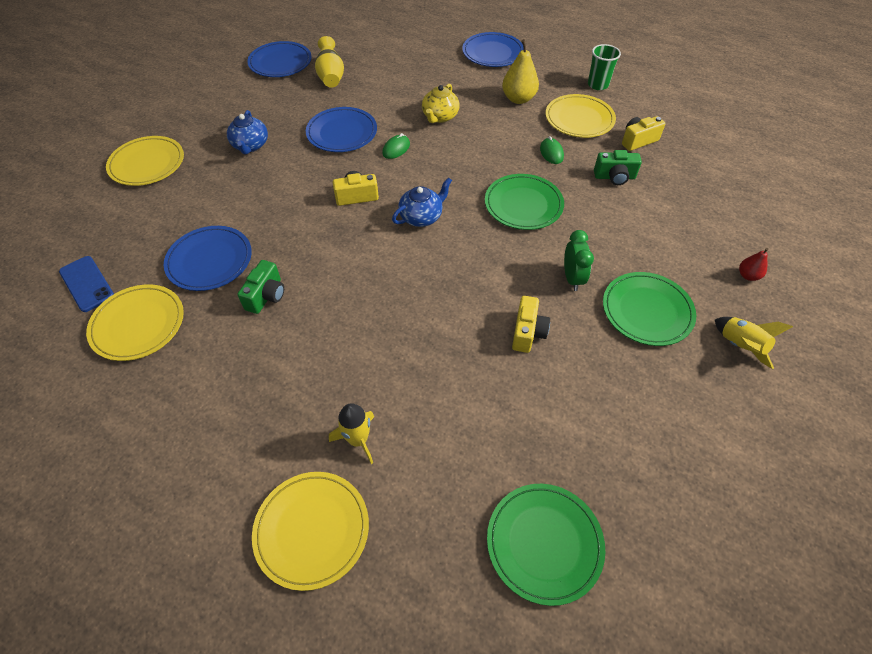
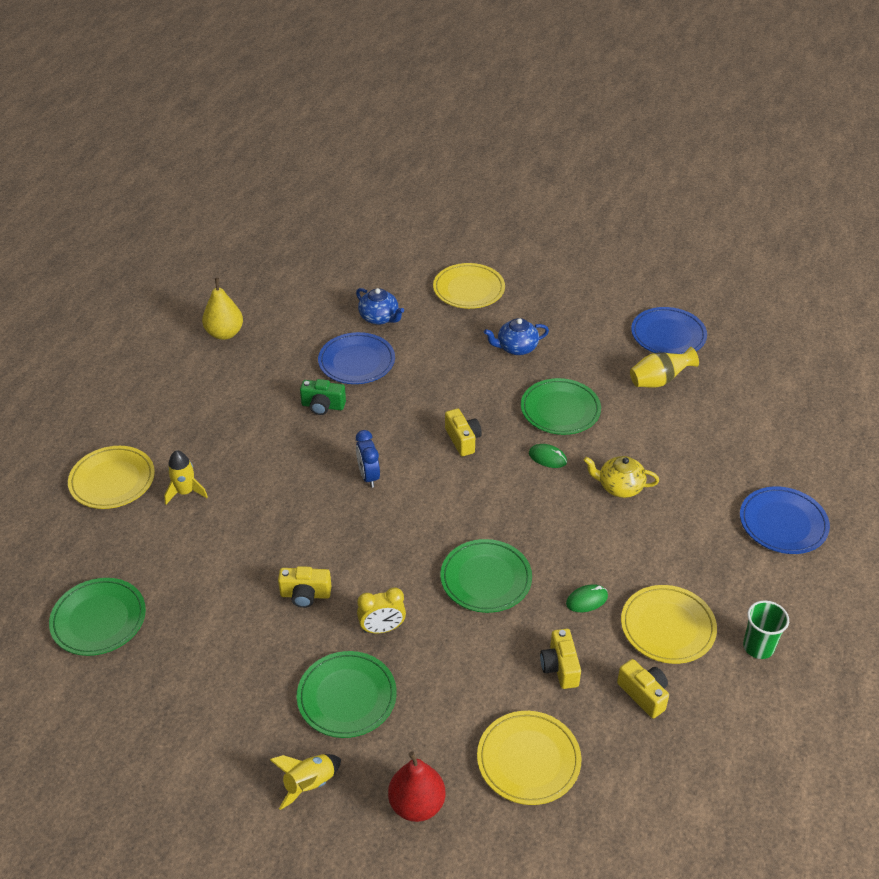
camera: 80 degrees right, 10 degrees down
(87, 284) = (319, 301): blue phone -> none
(138, 324) = (282, 341): yellow plate -> yellow plate (528, 760)
(342, 133) = (560, 410): blue plate -> green plate
(383, 268) = (368, 476): none -> blue clock
(421, 217) = (445, 494): blue teapot -> blue teapot (379, 318)
(518, 99) = (687, 559): yellow pear -> yellow pear (225, 333)
(572, 278) = (382, 629): green clock -> yellow clock
(614, 177) = (560, 667): green camera -> yellow camera
(748, 275) = (417, 804): red pear -> red pear, size x1.86

